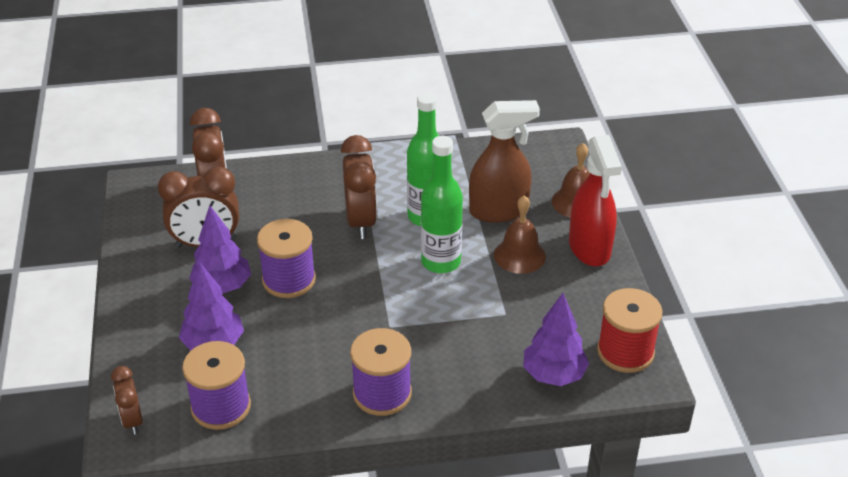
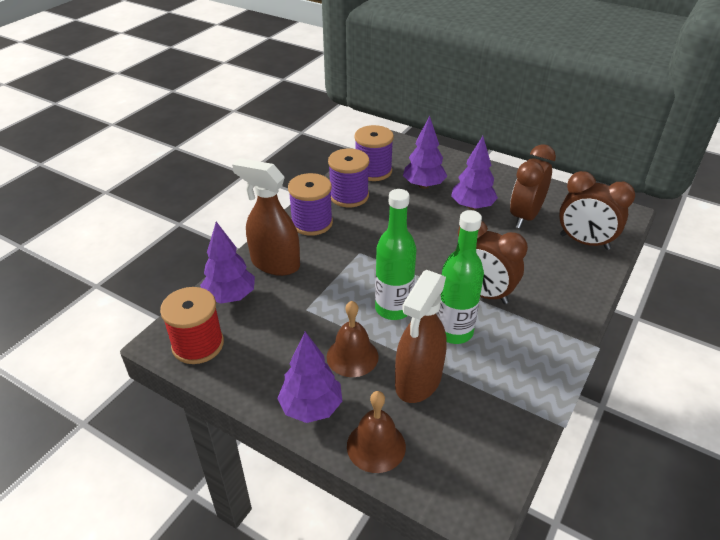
camera: 130 degrees right, 0 degrees up
(132, 420) = (397, 146): brown clock -> none
(289, 280) = (451, 233): purple spool -> purple spool (349, 196)
(476, 376) = (275, 263): none -> brown spray bottle
(589, 248) = (311, 407): red spray bottle -> purple tree

